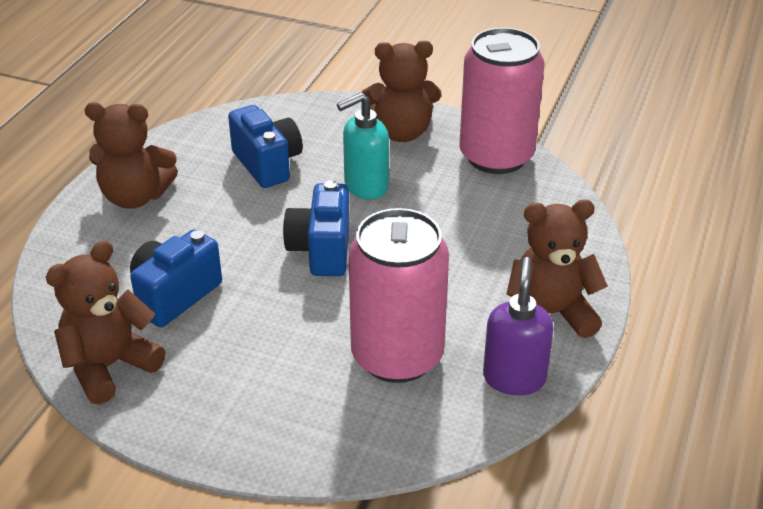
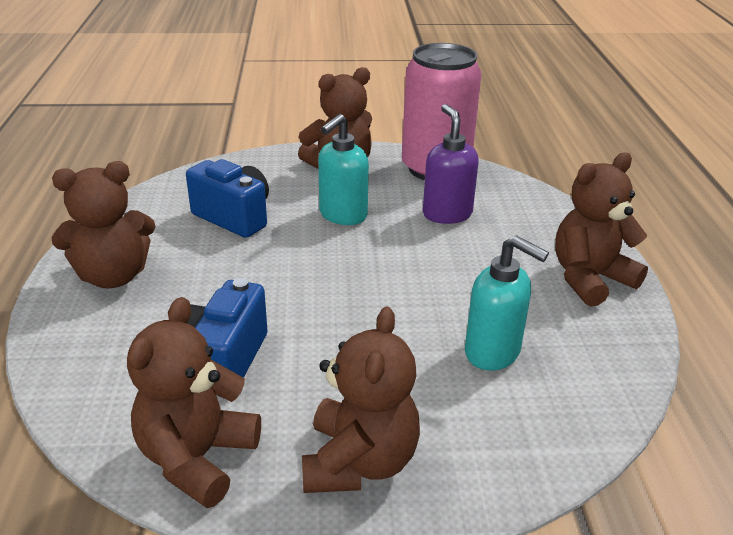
camera: 25 degrees left, 5 degrees down
(221, 408) = (359, 462): none -> brown teddy bear
(321, 250) = (344, 278): blue camera -> none
(397, 356) = (493, 352): pink can -> turquoise soap dispenser
(514, 378) = (611, 340): purple soap dispenser -> purple soap dispenser (447, 214)

